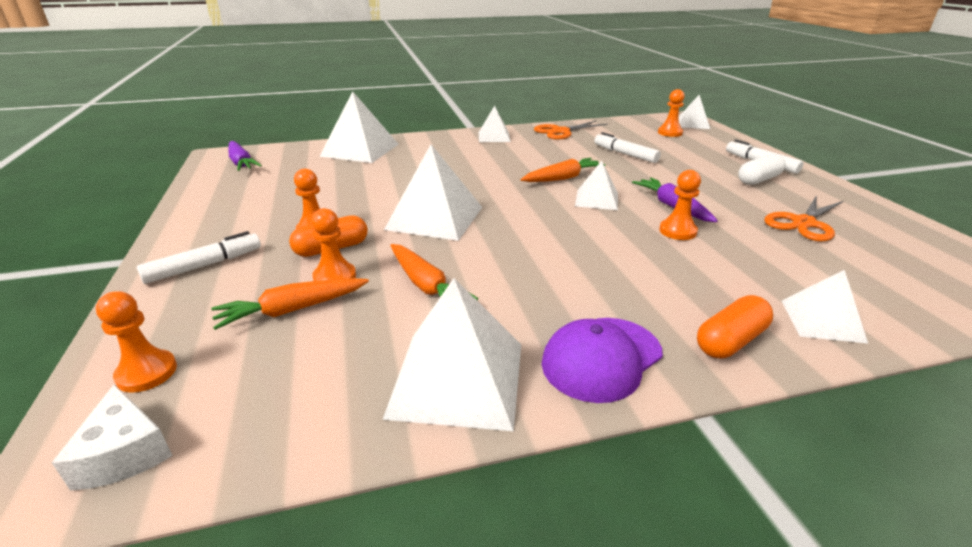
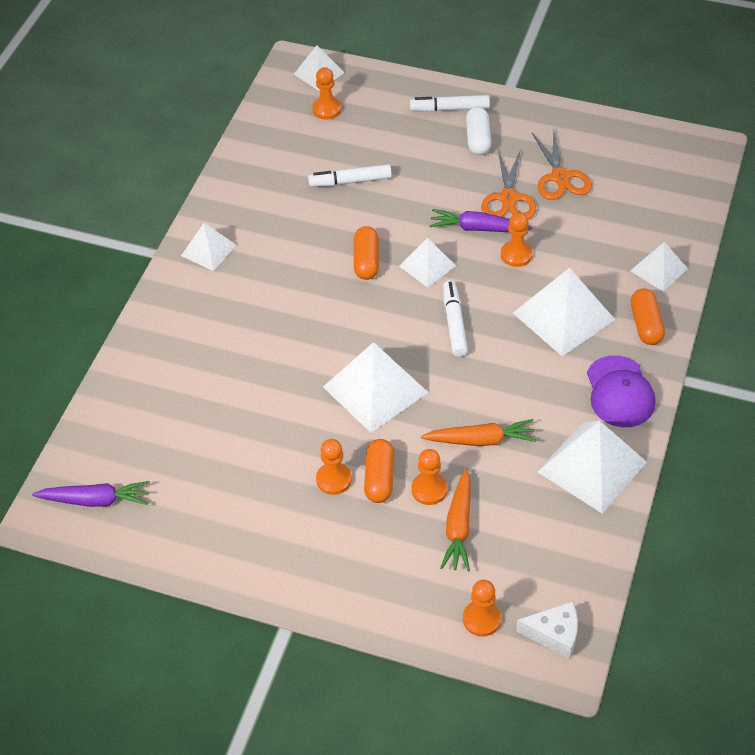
camera: 55 degrees left, 20 degrees up
(204, 265) = (346, 569): white marker -> white marker (454, 323)
(360, 150) = (146, 382): white pyramid -> white pyramid (564, 316)
(561, 131) = (244, 188): orange scissors -> orange scissors (508, 198)
(562, 178) = (366, 261): orange carrot -> orange capsule

